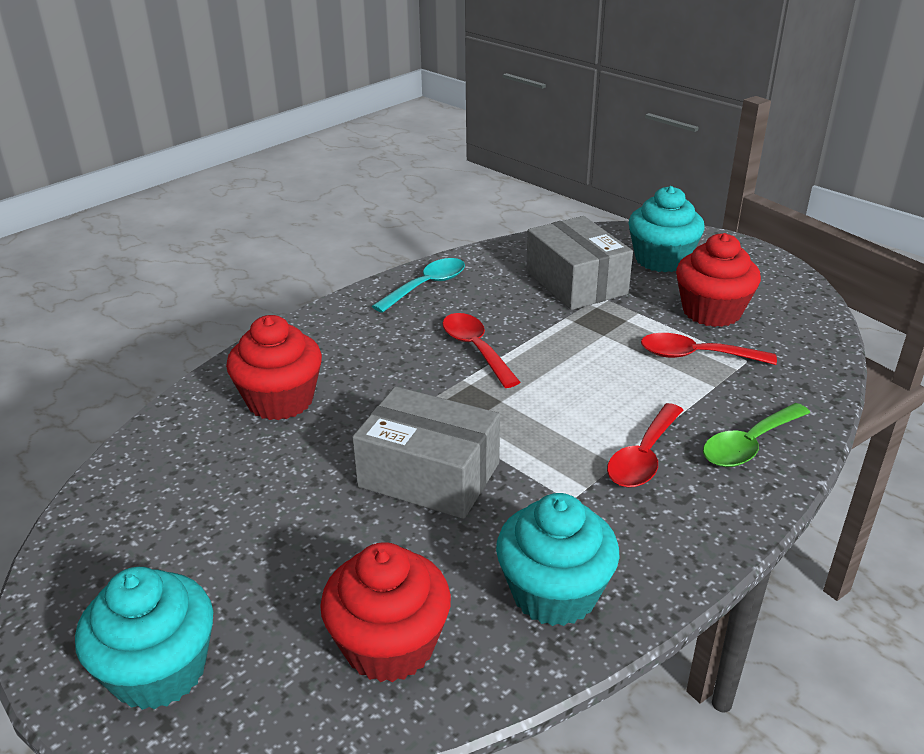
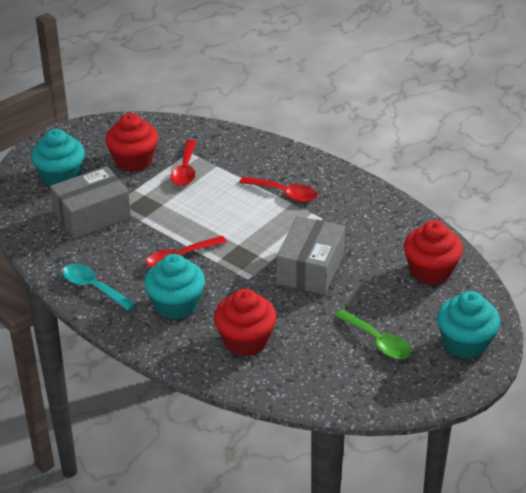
camera: 95 degrees left, 5 degrees up
(554, 593) = (387, 223): turquoise cupcake -> turquoise cupcake (176, 305)
(749, 445) = (269, 159): green spoon -> green spoon (377, 341)

